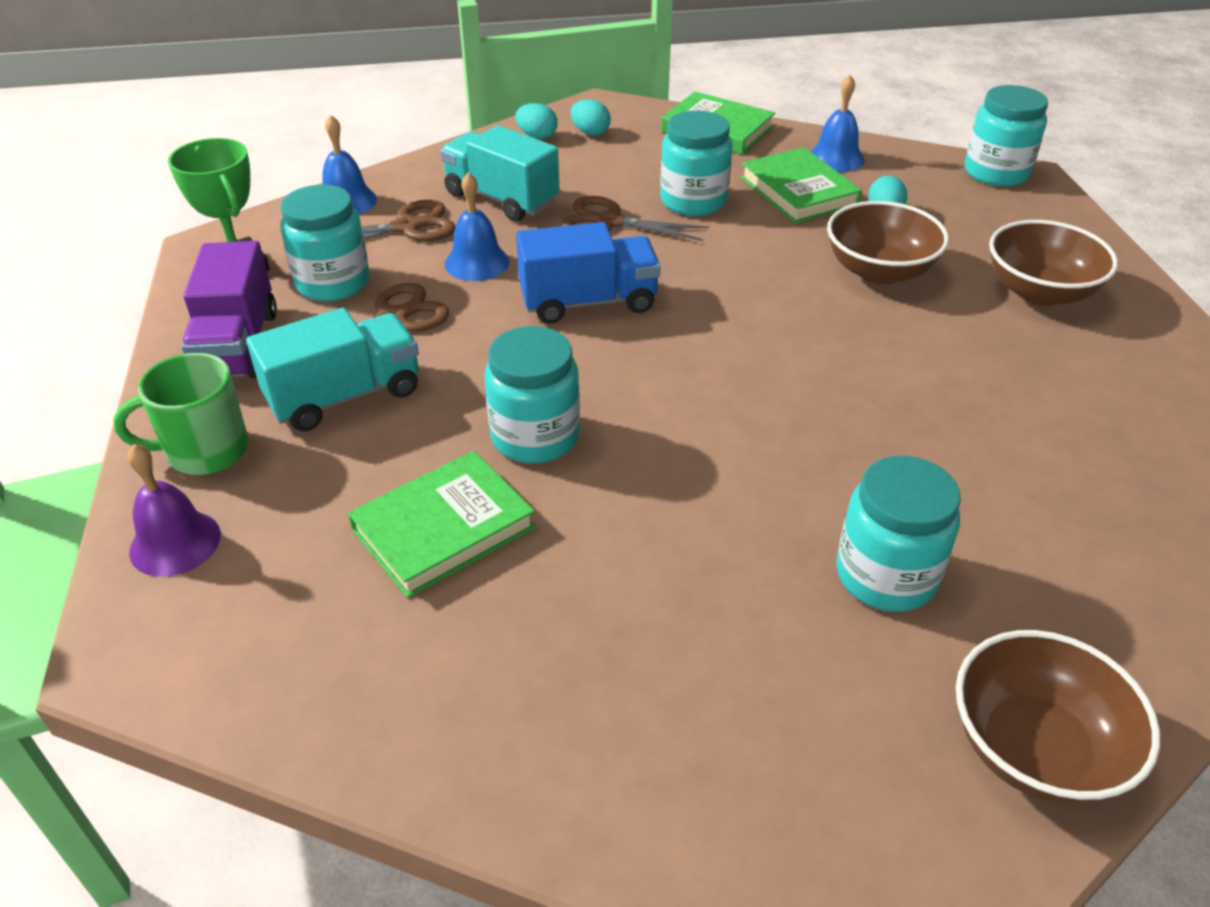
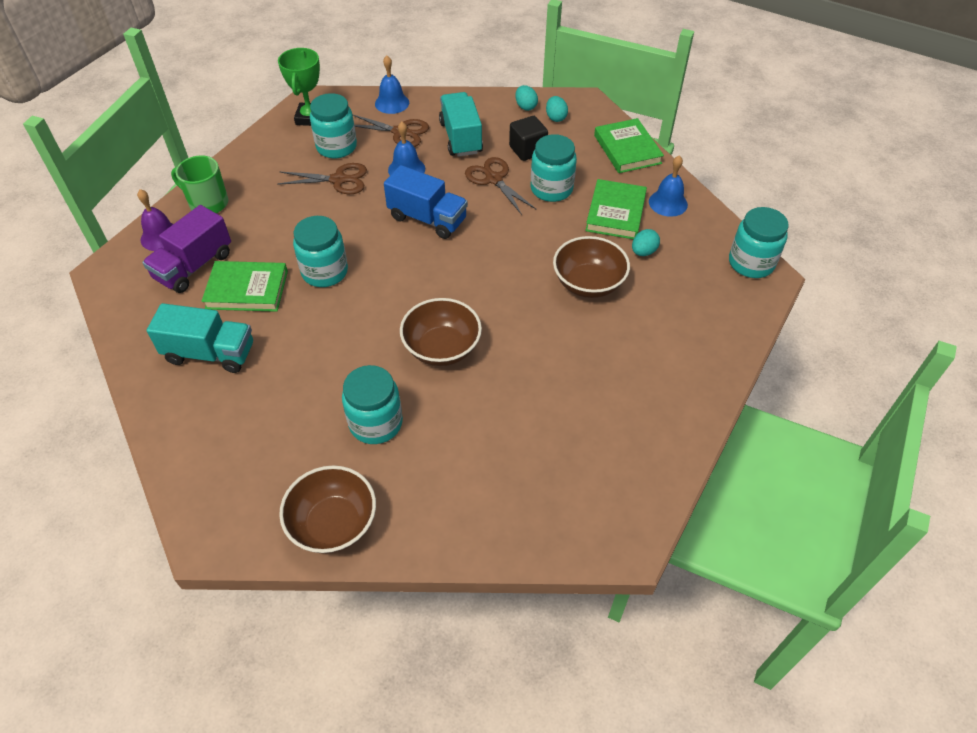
camera: 40 degrees right, 10 degrees up
(237, 345) = (268, 159): purple truck -> purple truck (194, 266)
(345, 396) = (279, 208): turquoise truck -> turquoise truck (210, 353)
(605, 176) = (527, 150): none -> black cube
(1039, 292) = (656, 346): brown bowl -> brown bowl (442, 348)

